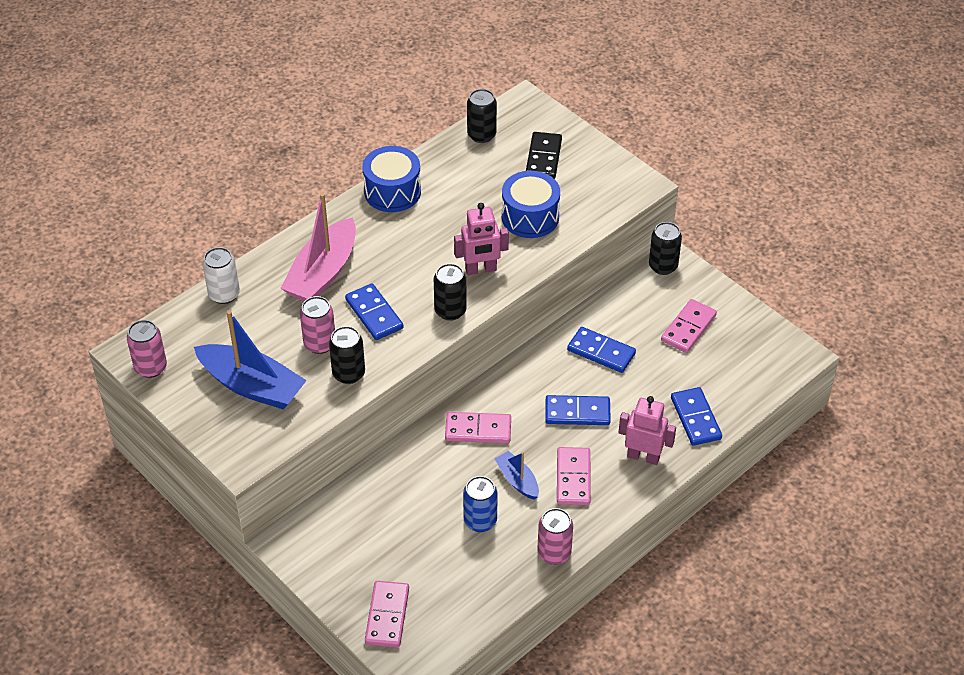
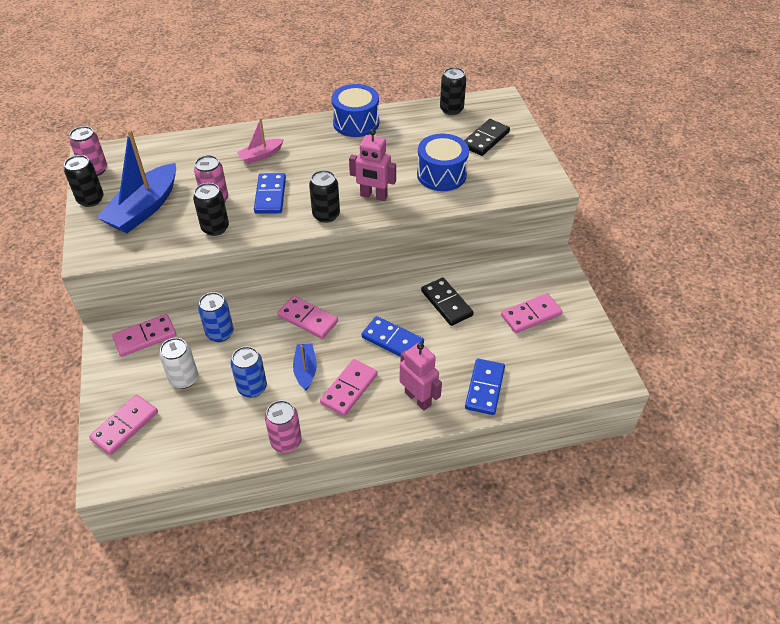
camera: 30 degrees right, 0 degrees up
(224, 294) = (184, 144): white can -> white can (184, 379)
(252, 386) = (144, 208): blue boat -> blue boat turned 60 degrees clockwise
(323, 273) = (261, 155): pink boat -> pink boat, size x0.52
(326, 525) = (145, 337): none -> pink domino
(401, 485) = (220, 333): none -> blue can
(601, 352) = (446, 303): blue domino -> black domino
(663, 266) = (544, 261): black can -> black can (91, 199)

